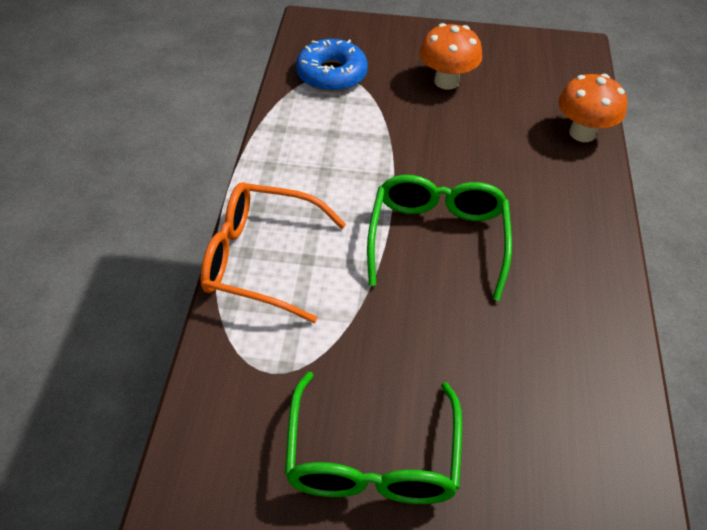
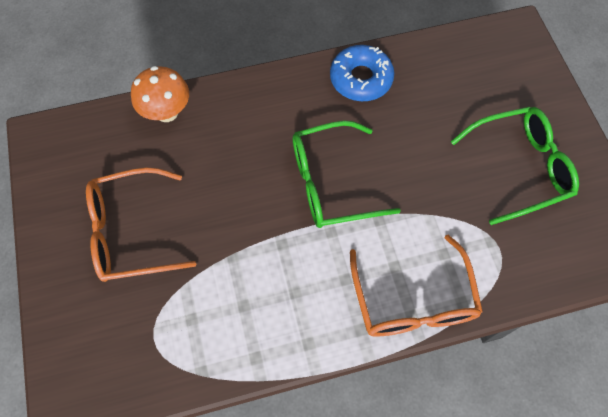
camera: 110 degrees left, 15 degrees up
(331, 74) = (154, 343): blue donut -> blue donut (361, 79)
(446, 81) = (130, 232): orange mushroom -> orange glasses

